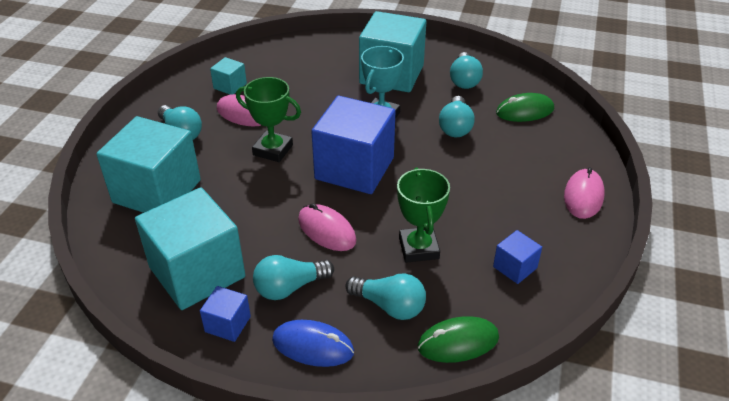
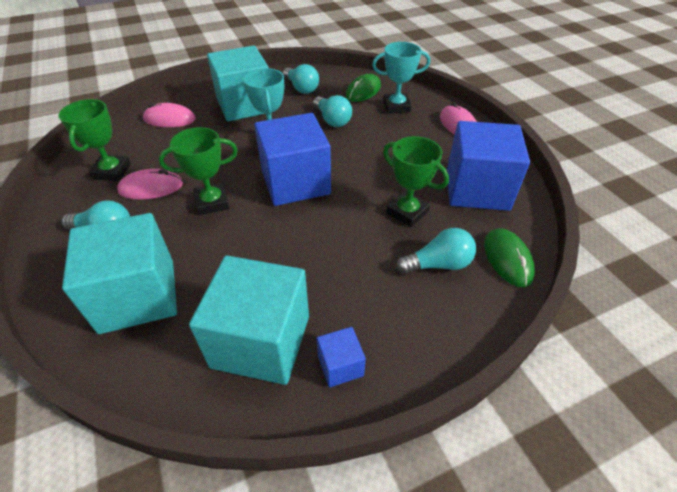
camera: 40 degrees left, 5 degrees up
(230, 86) = (112, 171): turquoise cube -> green trophy
(290, 287) = (353, 299): turquoise light bulb -> none
(313, 346) = (424, 332): blue mouse -> none
(326, 230) = (329, 238): pink mouse -> pink mouse (169, 119)
(458, 342) = (507, 259): green mouse -> green mouse turned 45 degrees counterclockwise
(515, 267) = (477, 189): blue cube -> blue cube, size x2.23
(540, 144) = (396, 106): none -> turquoise trophy

